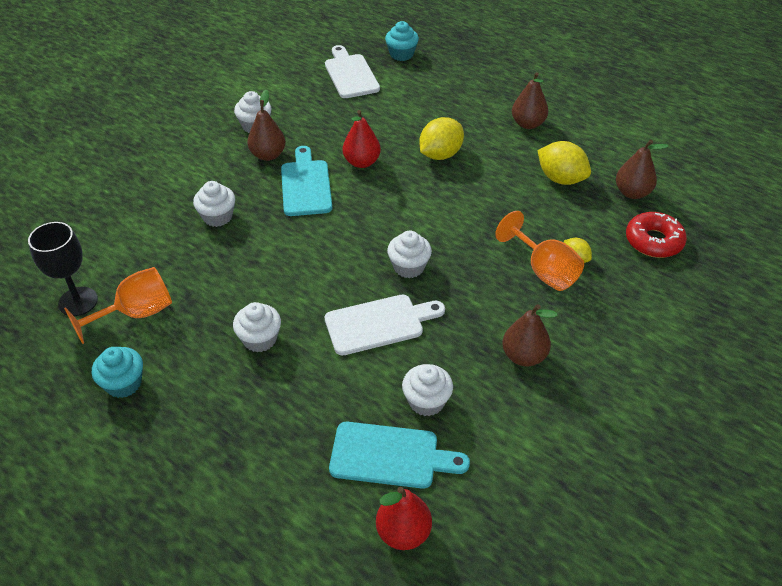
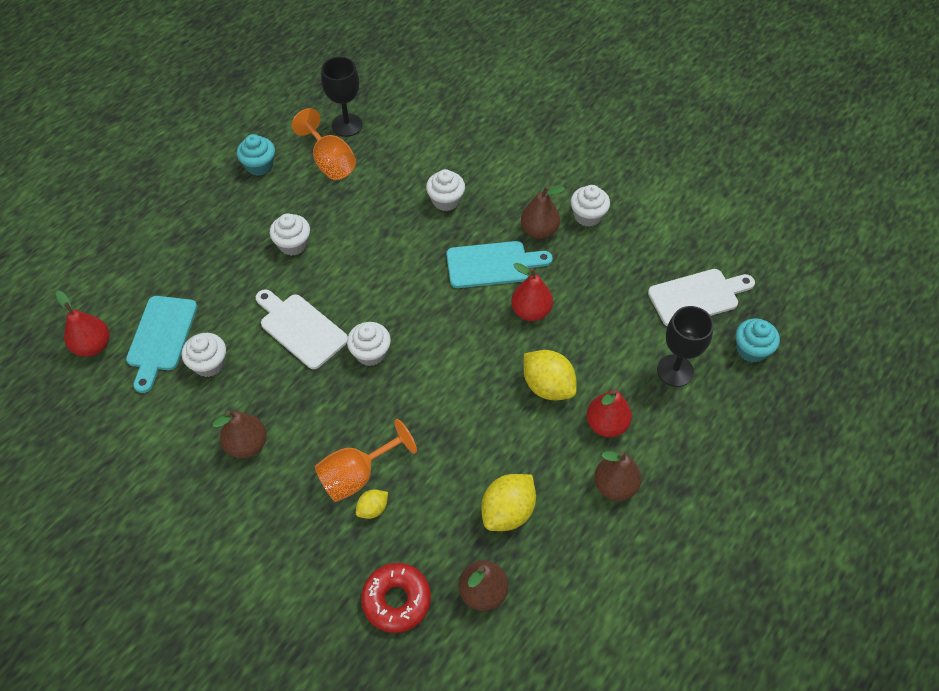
camera: 90 degrees right, 10 degrees up
(379, 323) = (300, 329): white cutting board -> white cutting board turned 150 degrees clockwise
(422, 90) = (675, 370): none -> black goblet
(474, 125) = (606, 424): none -> red pear

